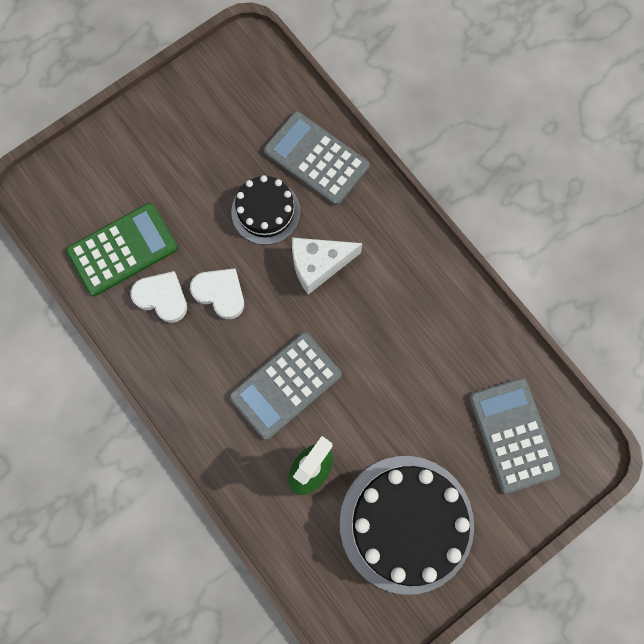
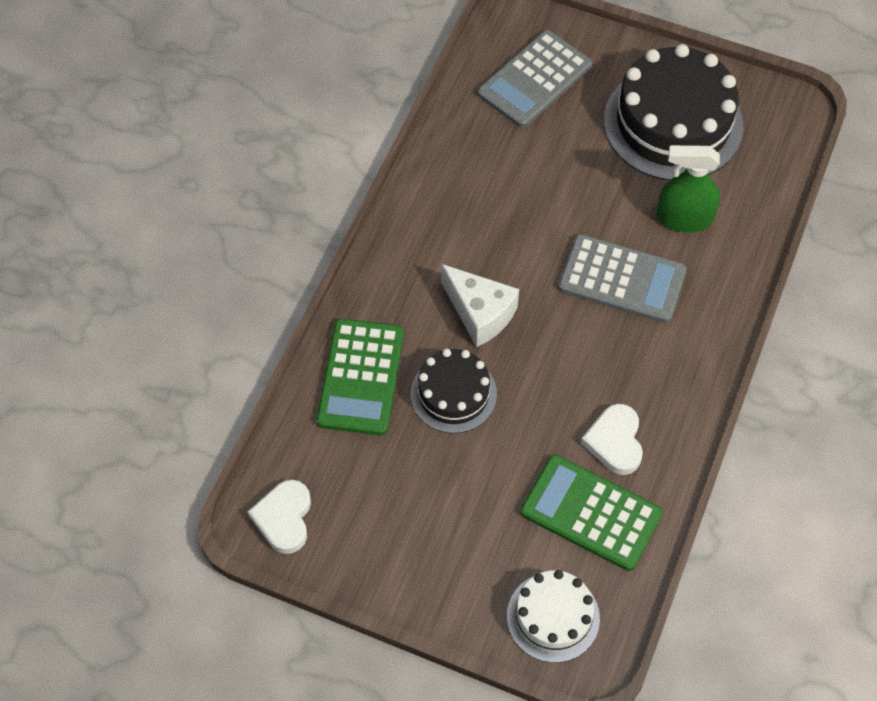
camera: 120 degrees left, 15 degrees down
(71, 184) = (553, 617): none -> white cake
(220, 293) = (571, 388): white heart -> white heart (284, 518)
(316, 158) = (360, 377): grey calculator -> green calculator

